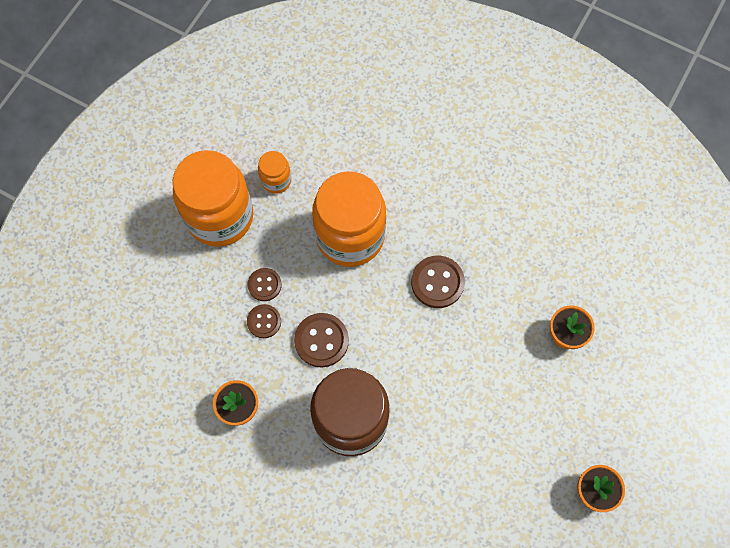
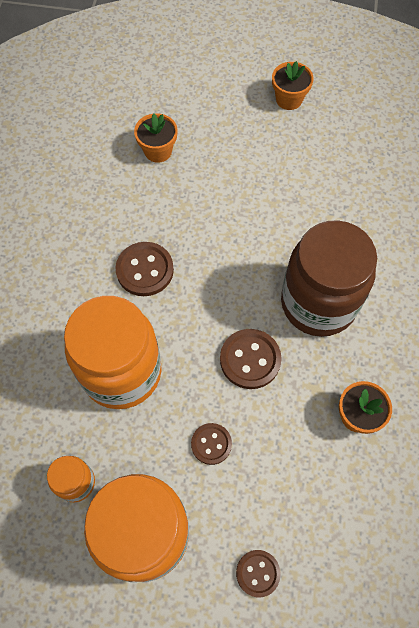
camera: 110 degrees left, 5 degrees down
(264, 321) = (253, 427): brown button -> brown button (258, 573)

